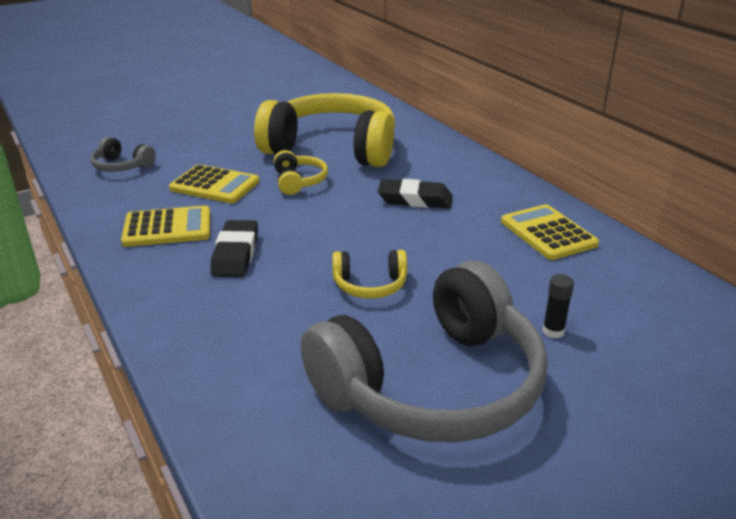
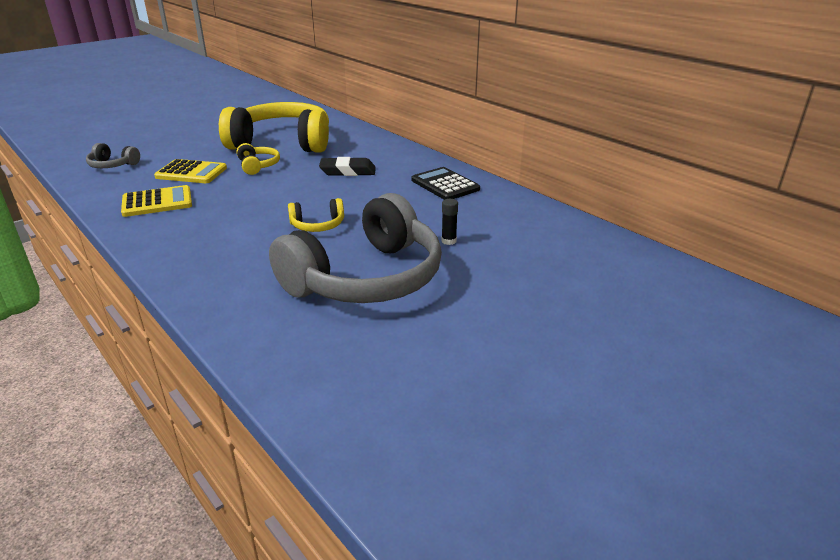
camera: 10 degrees left, 0 degrees up
(235, 254) = (214, 215): black eraser -> none
(548, 233) = (445, 185): yellow calculator -> black calculator

